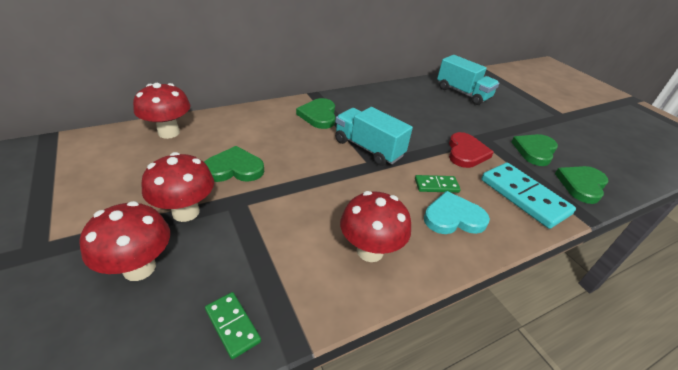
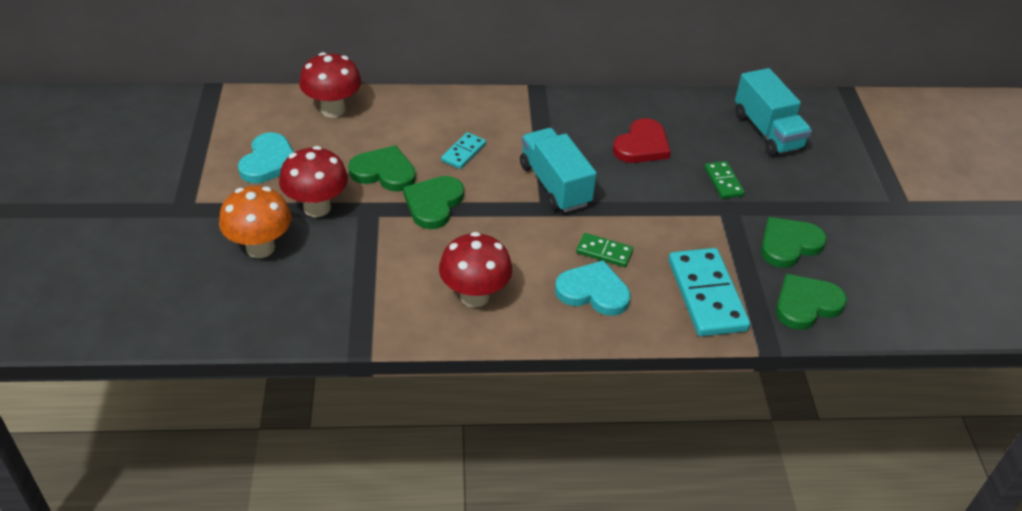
camera: 25 degrees right, 5 degrees up
(122, 184) = (269, 162): none -> turquoise heart
(139, 268) = (260, 248): red mushroom -> orange mushroom
(232, 325) = (317, 316): green domino -> green domino (723, 182)
(289, 141) = (463, 152): none -> turquoise domino
(318, 115) = (521, 124): green heart -> green heart (433, 204)
(466, 153) = (682, 222): red heart -> red heart (642, 145)

